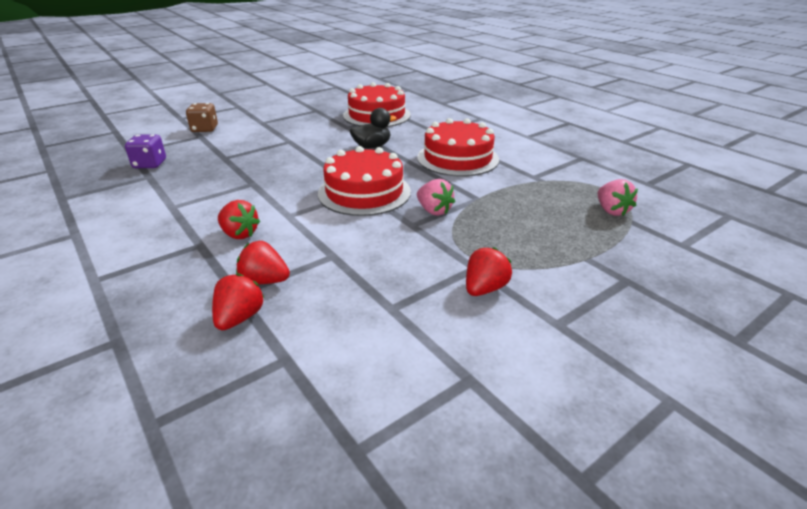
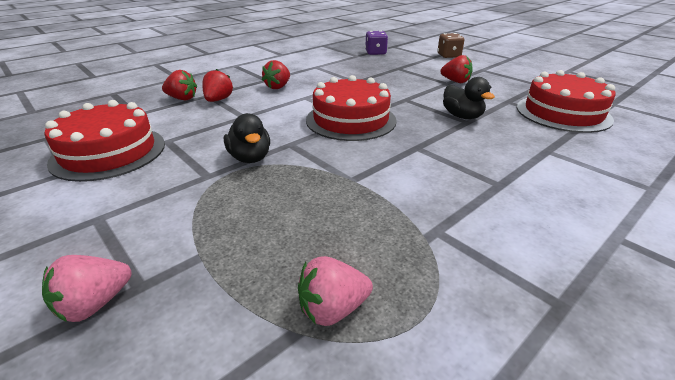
camera: 85 degrees right, 0 degrees up
(434, 211) = (317, 154): pink strawberry -> pink strawberry (95, 304)
(440, 245) = (250, 158): none -> black duck
(457, 158) = (464, 167): red cake -> red cake (109, 152)
(484, 288) = (171, 180): red strawberry -> red strawberry (455, 81)

